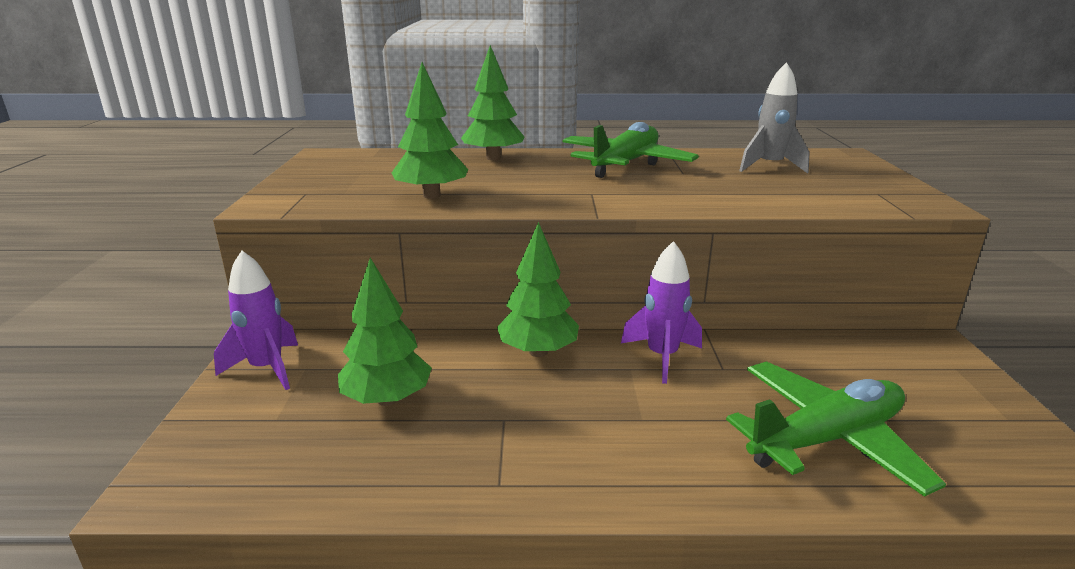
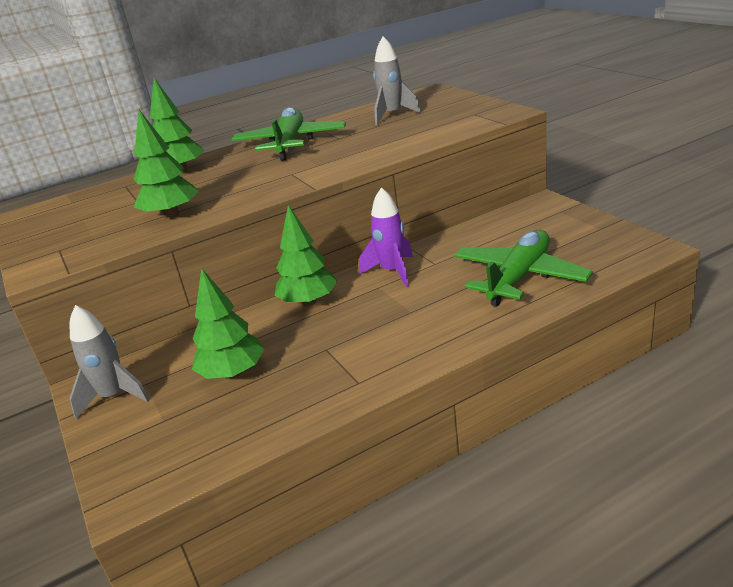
camera: 25 degrees left, 5 degrees up
(267, 369) = (114, 397): purple rocket -> grey rocket

